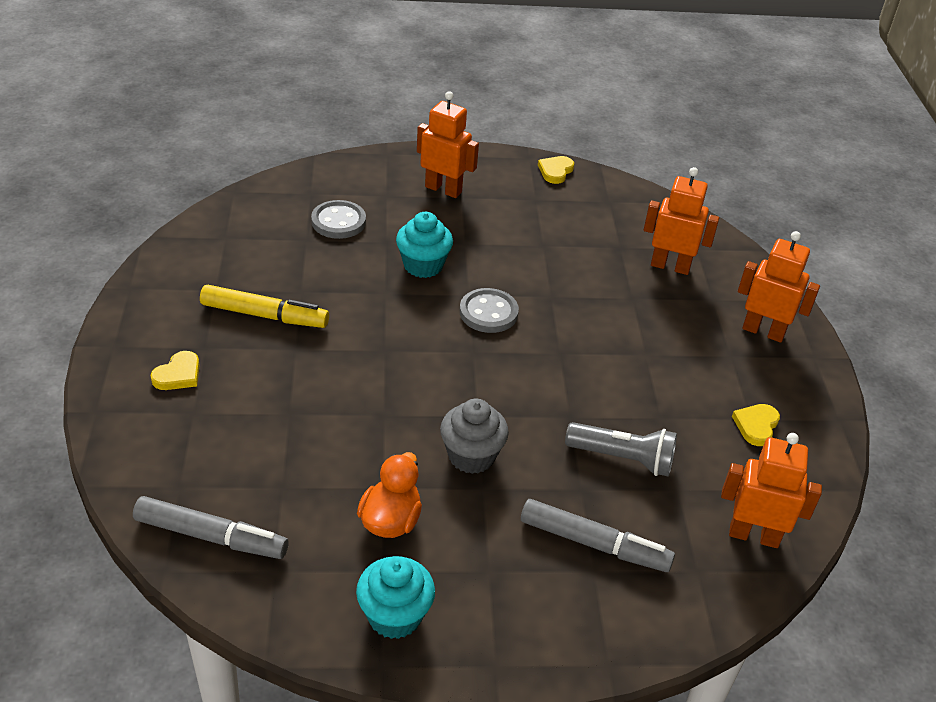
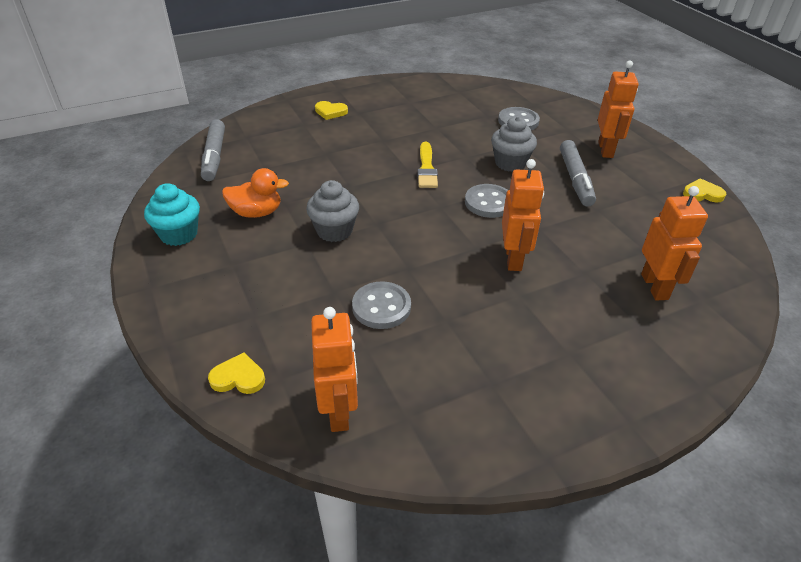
camera: 70 degrees right, 0 degrees up
(264, 315) = (402, 122): yellow marker -> none
(389, 334) = (426, 168): none -> yellow brush
(423, 265) = (510, 163): turquoise cupcake -> grey cupcake
(594, 544) = (280, 310): grey marker -> grey marker (575, 179)
(623, 458) = (381, 307): grey flashlight -> grey button
(756, 426) = (484, 389): yellow heart -> yellow heart (238, 377)
(763, 331) = (628, 371): orange robot -> orange robot (514, 258)

